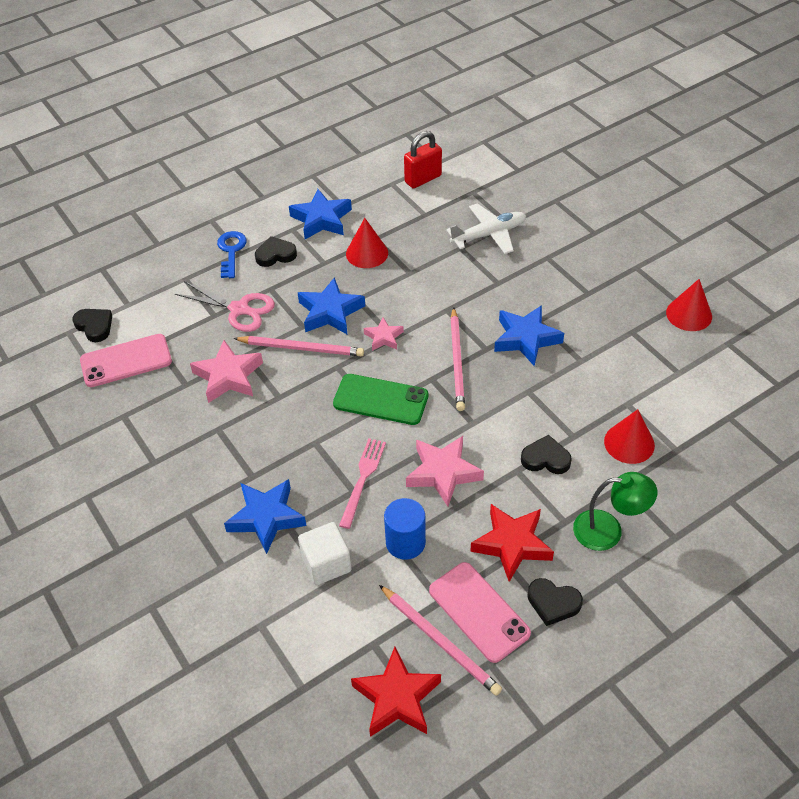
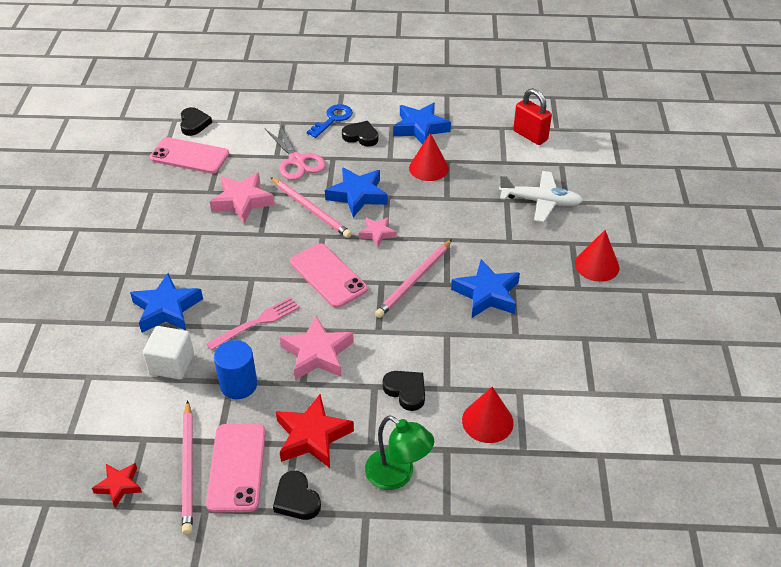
camera: 35 degrees right, 5 degrees down
(380, 400) = (328, 276): green phone -> pink phone
(397, 698) = (119, 486): red star -> red star, size x0.58
(423, 179) = (530, 135): red padlock -> red padlock turned 45 degrees clockwise
(689, 314) = (652, 352): red cone -> red cone (597, 265)

